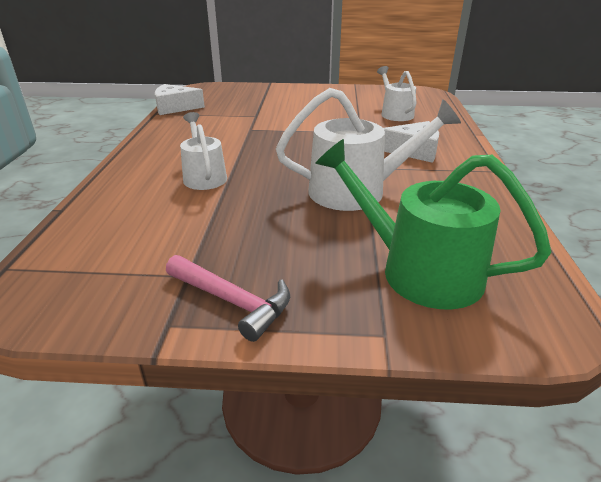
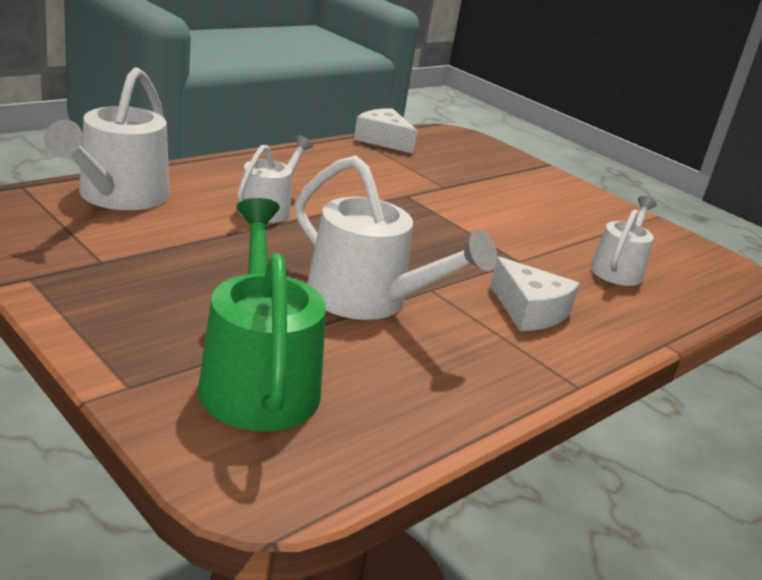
camera: 40 degrees right, 5 degrees down
(98, 227) = (118, 196): none -> white watering can
(232, 301) = (90, 294): pink hammer -> none

